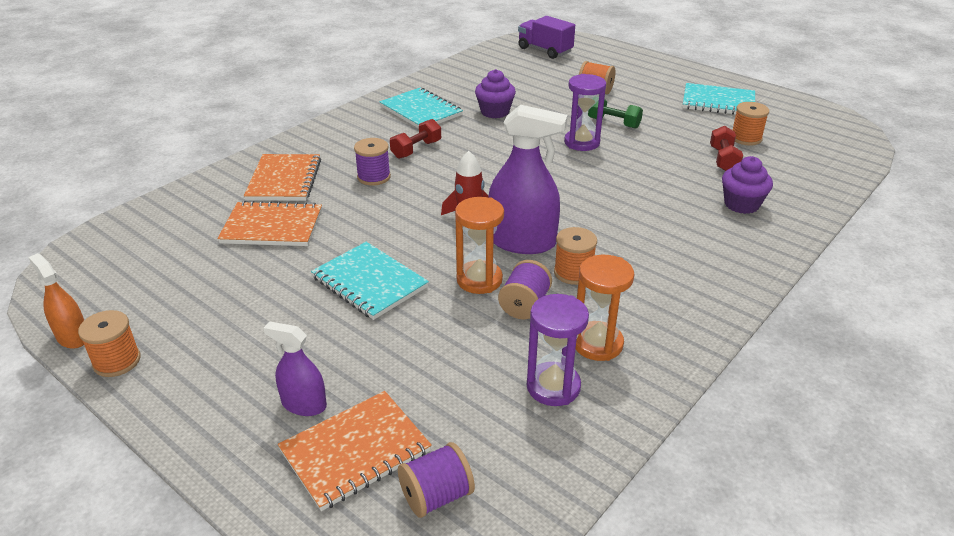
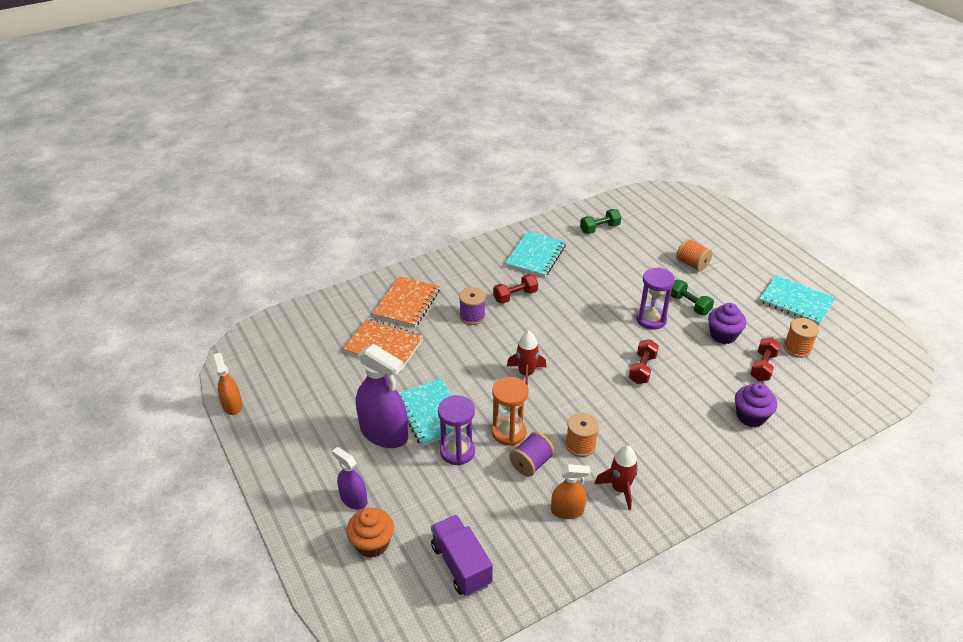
camera: 20 degrees right, 5 degrees up
(117, 361) = (253, 432): orange spool -> none
(355, 451) = (372, 543): orange notebook -> orange cupcake
(421, 111) = (535, 256): turquoise notebook -> turquoise notebook turned 45 degrees clockwise
(436, 496) = (408, 591): purple spool -> none
(479, 77) = (599, 228): none -> green dumbbell
(495, 112) = (595, 270): purple cupcake -> purple cupcake (723, 335)
(522, 242) = (555, 406): purple spray bottle -> purple spray bottle (384, 433)
(545, 50) = (671, 208): purple truck -> purple truck (461, 565)
(553, 387) = (519, 536): purple hourglass -> purple hourglass (457, 451)
(597, 344) = (567, 511): orange hourglass -> orange spray bottle
(599, 186) = (642, 369): none -> red dumbbell
(645, 305) = (620, 489): none -> red rocket

